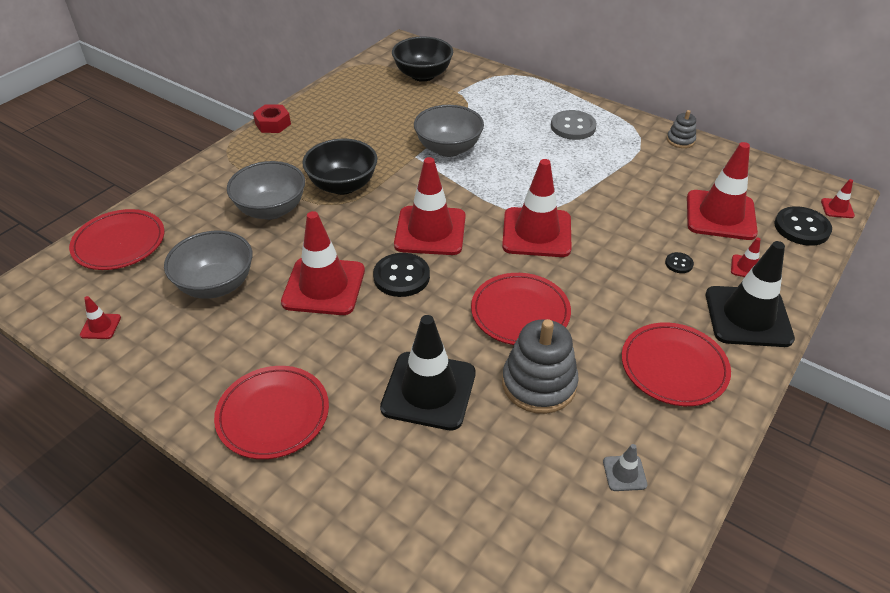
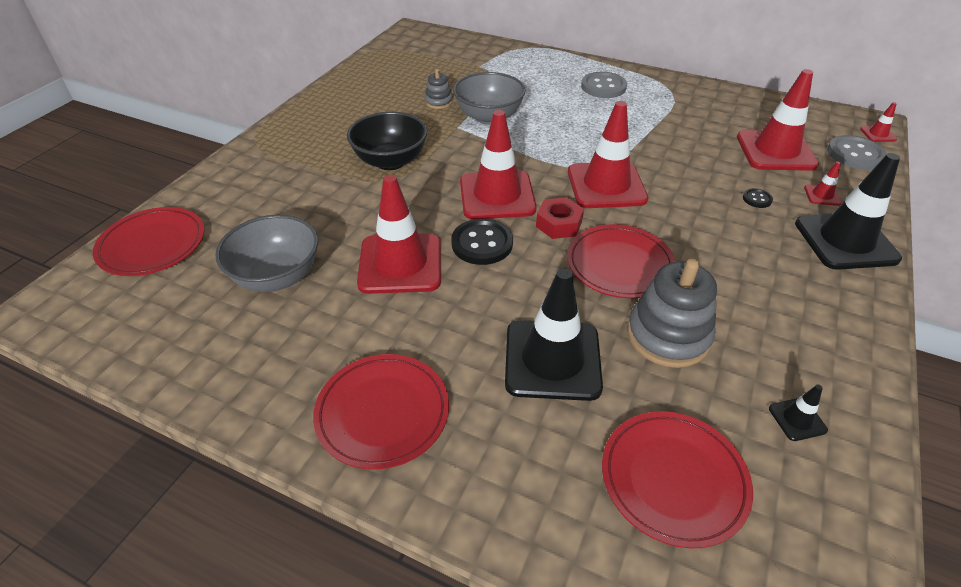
camera: 10 degrees left, 0 degrees up
(100, 326) = (147, 339): red traffic cone -> none
(271, 210) = (319, 192): grey bowl -> none
(273, 124) = (298, 110): red nut -> red nut (559, 224)
(423, 75) = (440, 54): black bowl -> none
(624, 473) = (797, 419): grey traffic cone -> black traffic cone
(673, 367) = (797, 300): red plate -> red plate (673, 479)
(680, 140) = (709, 90): grey stacking toy -> grey stacking toy (438, 102)
(801, 228) = (855, 154): black button -> grey button

